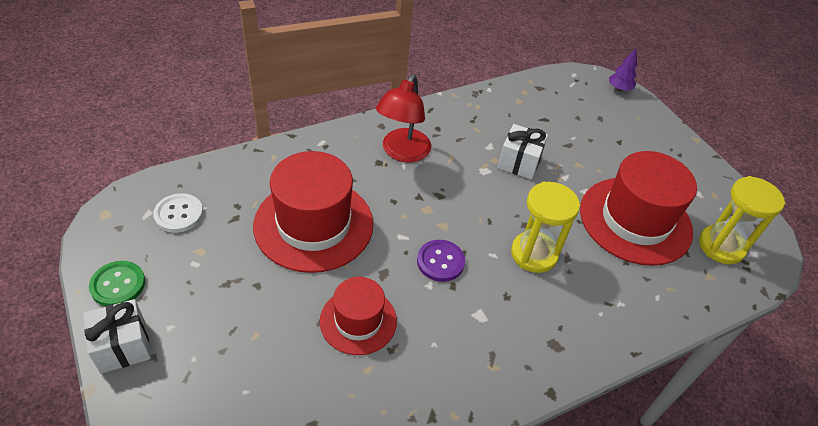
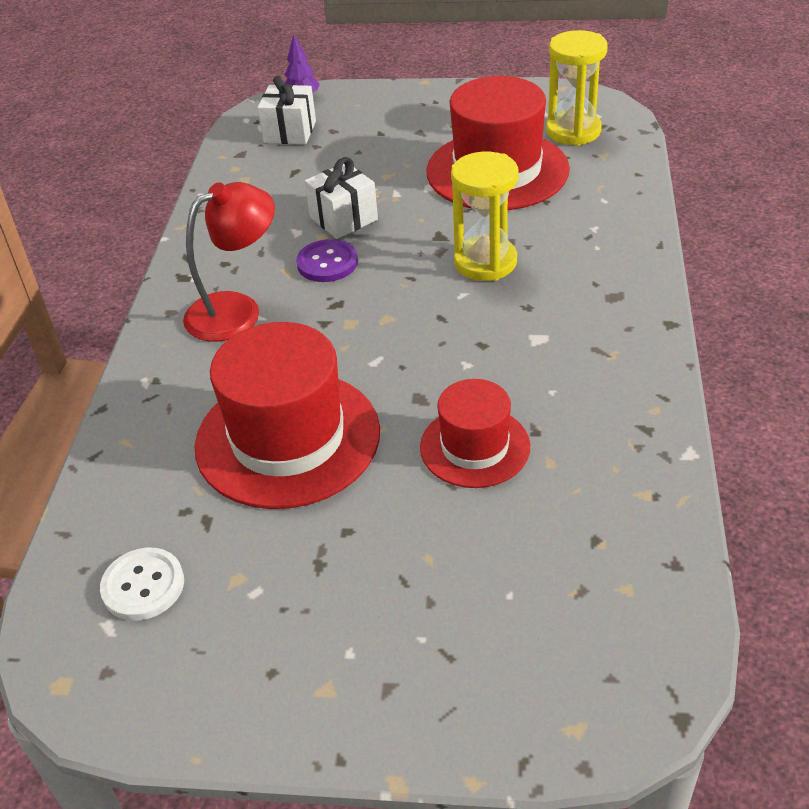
camera: 50 degrees left, 5 degrees down
(118, 285) = (224, 700): green button -> none
(123, 346) = (346, 720): white gift -> white gift (290, 132)
(402, 152) = (237, 310): red lamp -> red lamp turned 90 degrees counterclockwise
(440, 261) = (439, 341): purple button -> purple button (327, 263)

